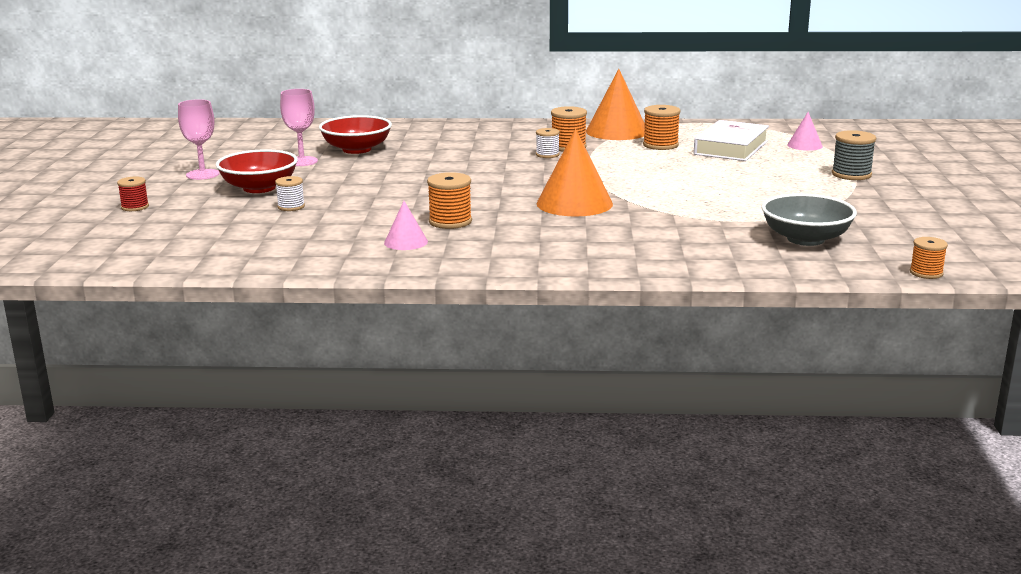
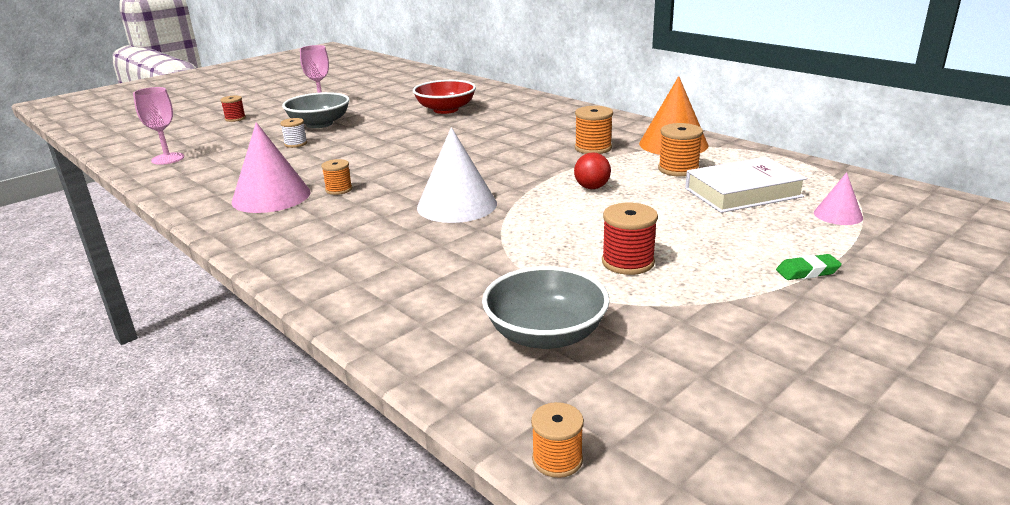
camera: 45 degrees right, 5 degrees up
(259, 188) = (319, 124): red bowl -> grey bowl
(302, 161) = (392, 110): pink goblet -> pink goblet (168, 159)
(406, 242) = (271, 196): pink cone -> pink cone, size x1.90
(450, 221) = (339, 189): orange spool -> orange spool, size x0.65
(547, 155) = (557, 151): white spool -> none
(574, 203) = (457, 205): orange cone -> white cone
(635, 169) = (592, 187): none -> red ball
(760, 198) = (628, 262): none -> red spool
(851, 174) = (807, 271): grey spool -> green eraser

